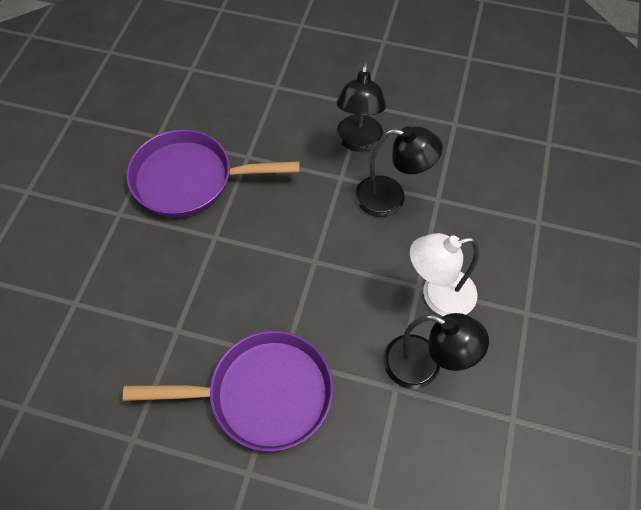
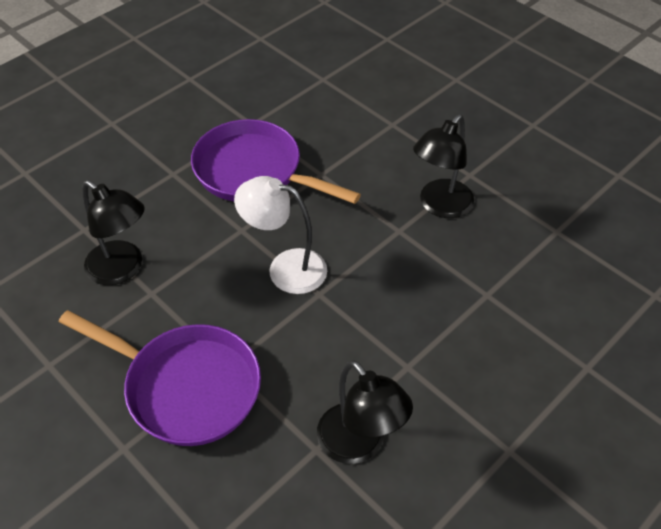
camera: 30 degrees right, 10 degrees down
(391, 197) = (437, 271): black lamp -> black lamp (122, 269)
(438, 296) = (422, 386): white lamp -> white lamp (285, 268)

